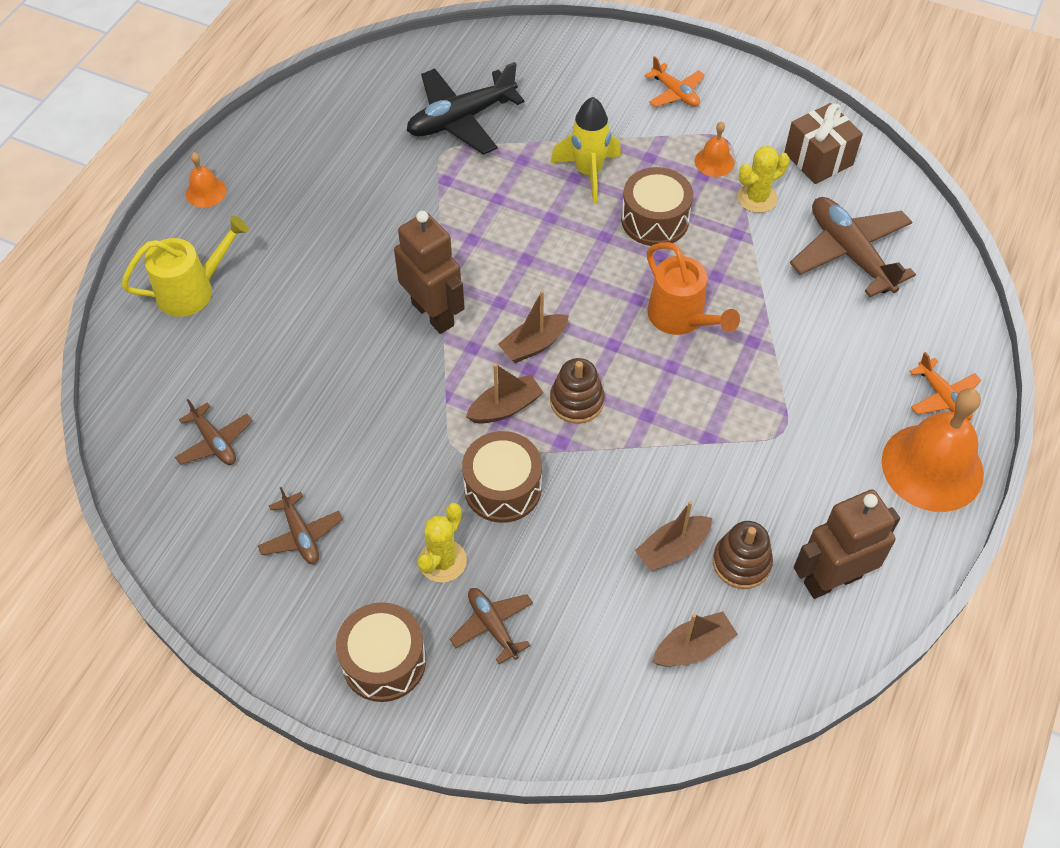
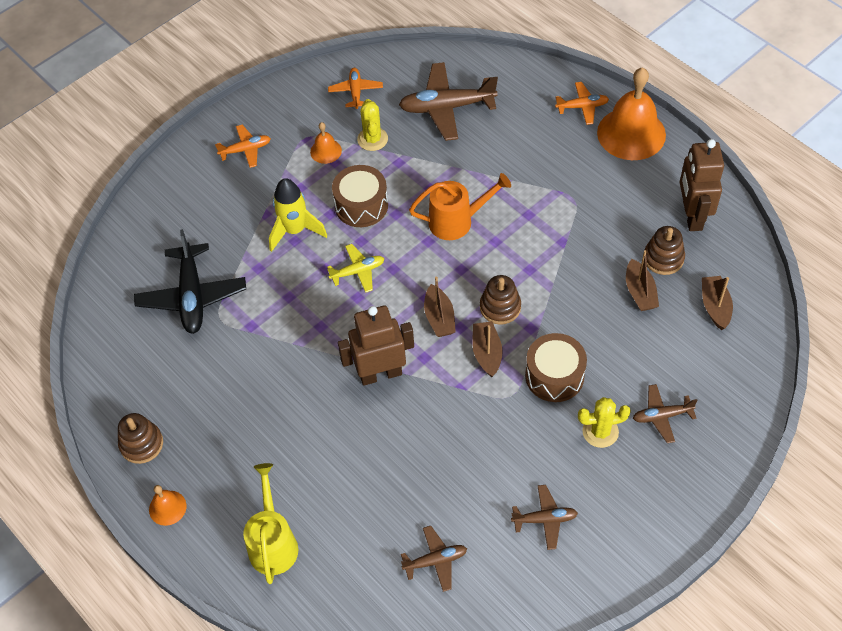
camera: 65 degrees left, 0 degrees up
(270, 146) = (141, 444): none -> brown stacking toy
(384, 661) = (667, 492): brown drum -> none
(442, 561) = (600, 432): yellow cactus -> yellow cactus turned 60 degrees counterclockwise
(560, 247) = (358, 271): none -> yellow plane
(818, 159) = (355, 92): brown gift -> orange plane

